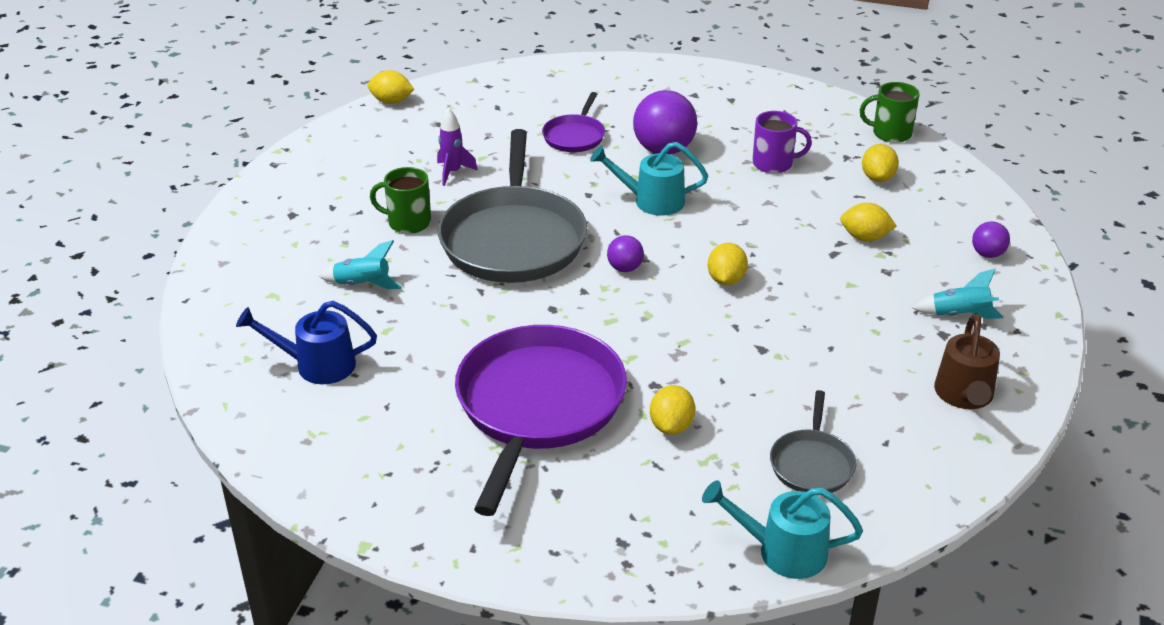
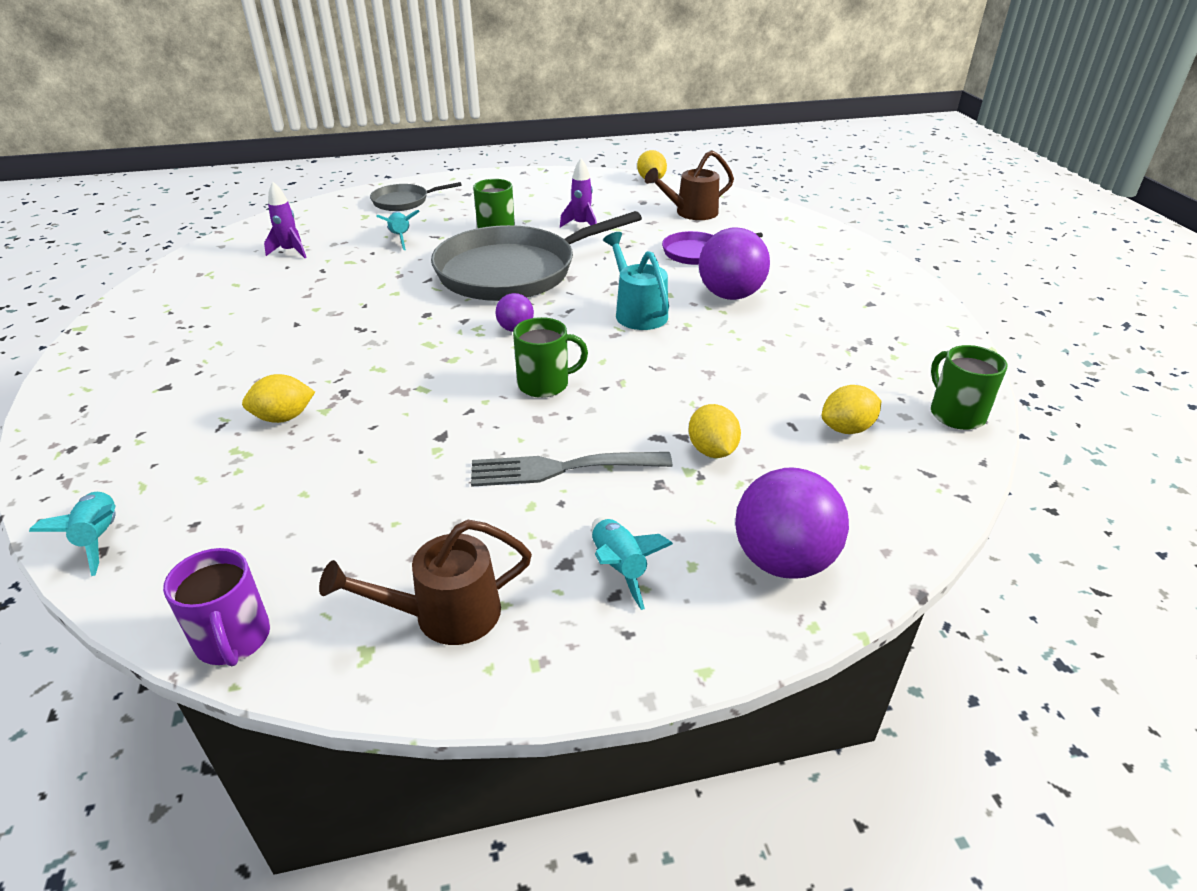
camera: 60 degrees right, 0 degrees up
(316, 365) = (290, 251): blue watering can -> purple rocket
(491, 110) = (690, 213): none -> brown watering can
(538, 406) = (283, 345): purple pan -> none
(726, 280) = (544, 384): yellow lemon -> green mug
(773, 164) = (785, 356): purple mug -> purple mug (233, 639)
(781, 551) = (100, 538): turquoise watering can -> turquoise rocket
(812, 464) = (255, 521): grey pan -> grey pan (403, 202)
(842, 306) = (561, 469): none -> grey fork
(987, 254) = (783, 561): purple ball -> purple ball, size x1.95

